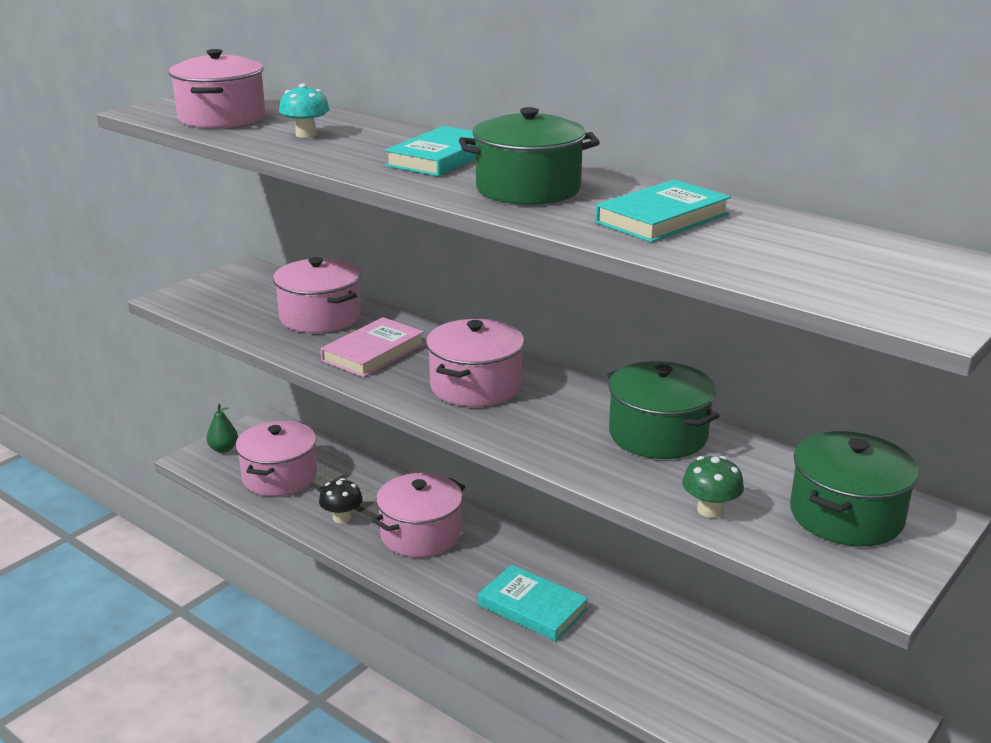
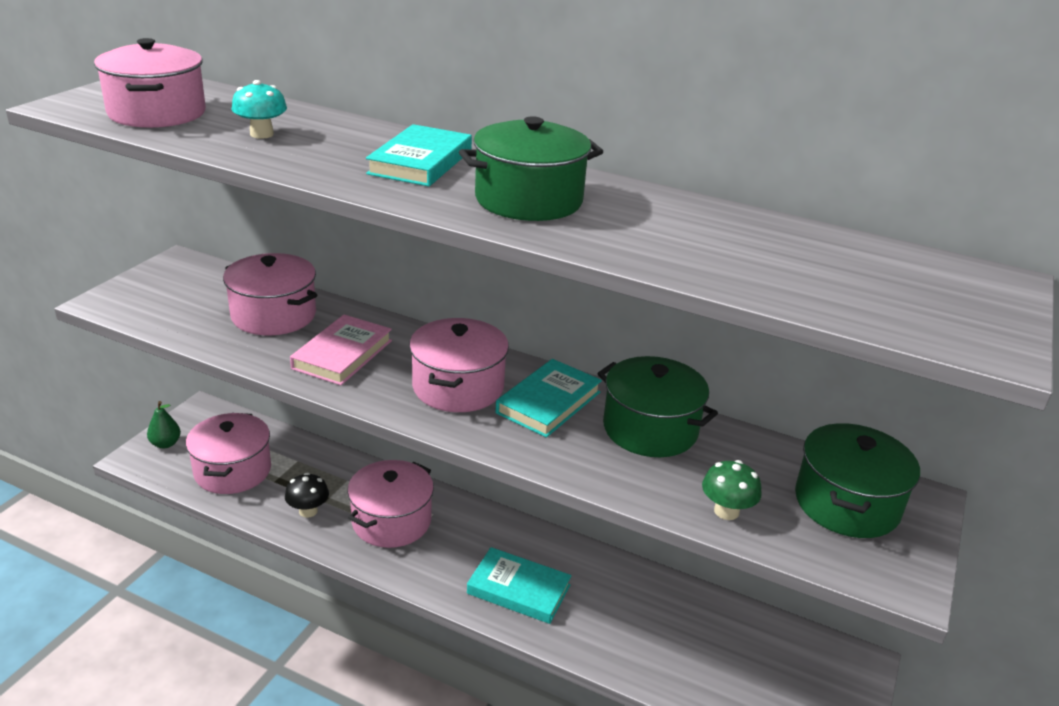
camera: 15 degrees left, 5 degrees up
(662, 218) = (678, 233): turquoise book -> turquoise book (548, 402)

